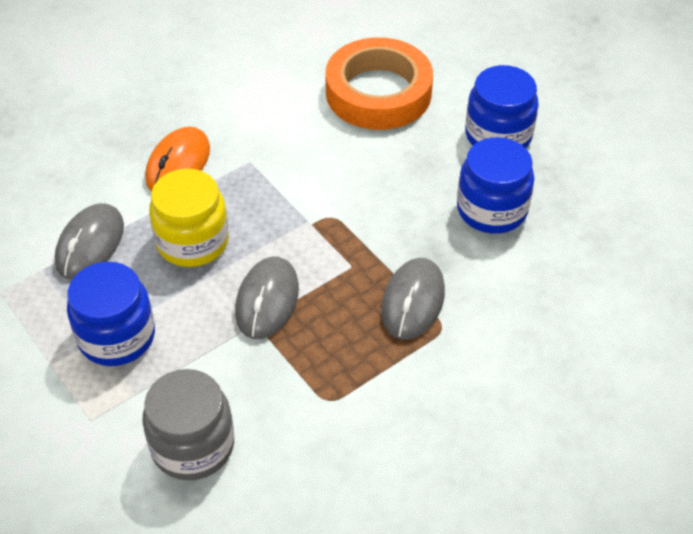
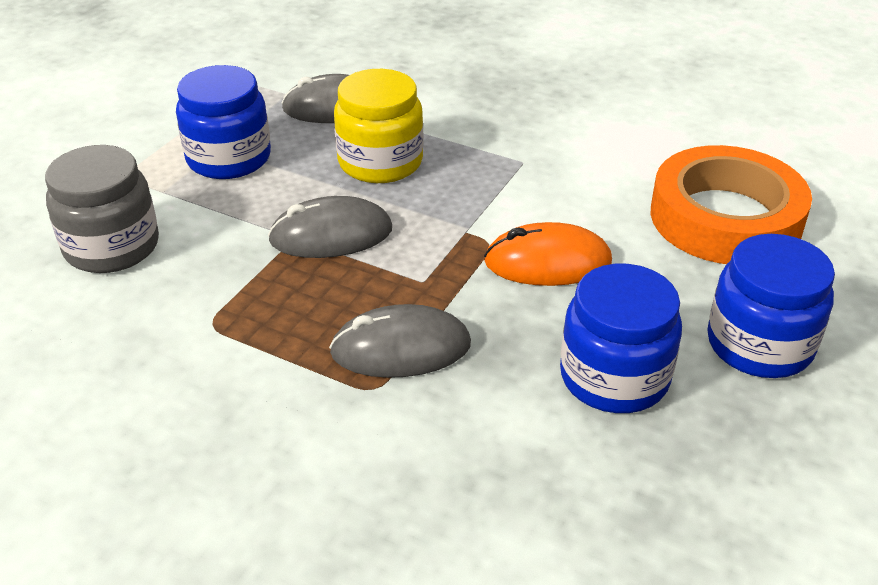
camera: 65 degrees right, 10 degrees down
(178, 164) = (479, 120): orange mouse -> orange mouse (547, 262)

